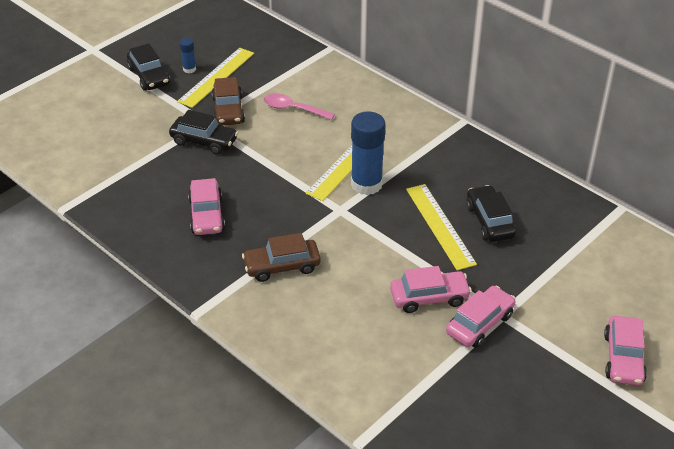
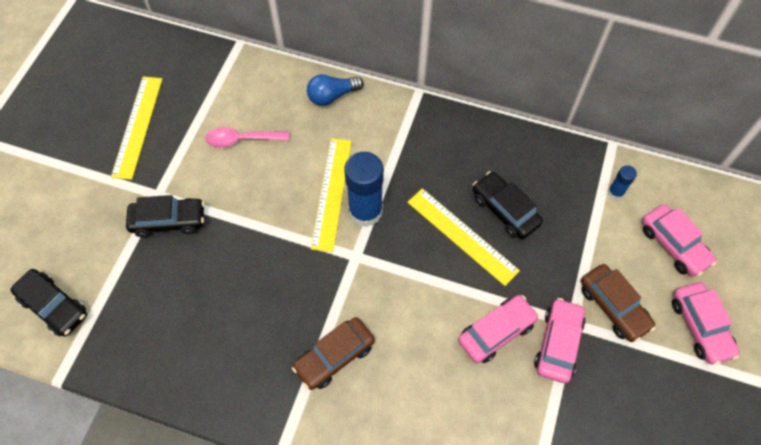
camera: 25 degrees left, 20 degrees up
(149, 76) = (61, 153): black car -> black car (54, 306)
(189, 69) = (102, 126): blue glue stick -> blue glue stick (615, 192)
(207, 215) = (222, 322): pink car -> pink car (673, 245)
(228, 110) = (174, 168): brown car -> brown car (613, 306)
(386, 103) = (332, 96): none -> blue light bulb

